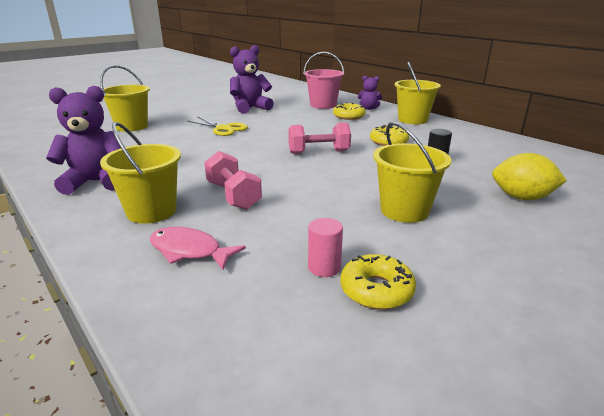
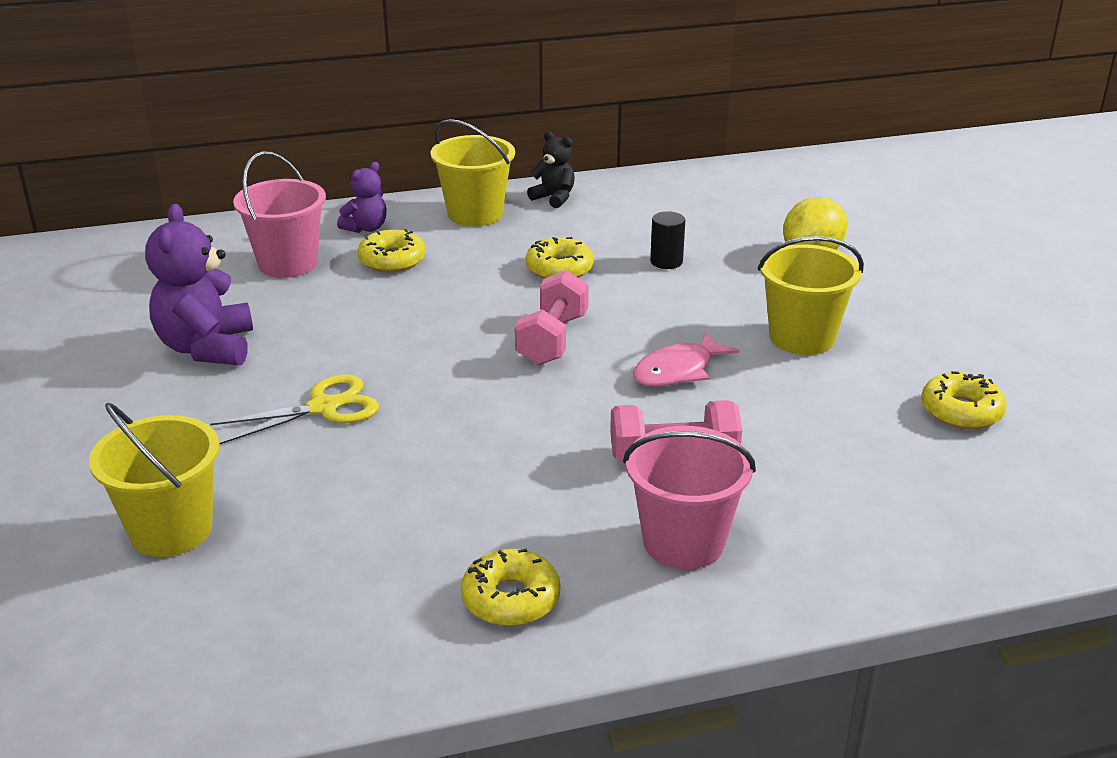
camera: 65 degrees left, 5 degrees up
(96, 182) = (511, 599): purple teddy bear -> yellow donut
(151, 211) = (683, 542): yellow bucket -> pink bucket
(189, 251) = (826, 521): pink fish -> pink fish (678, 371)
(324, 267) = (907, 430): pink cylinder -> none
(457, 129) = (554, 198): none -> black teddy bear

